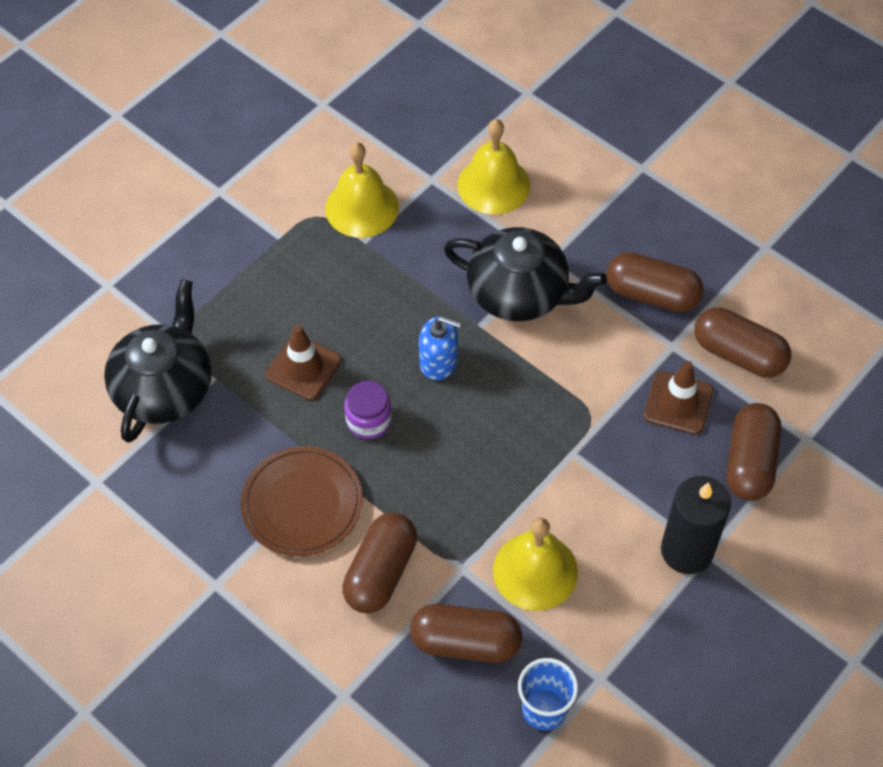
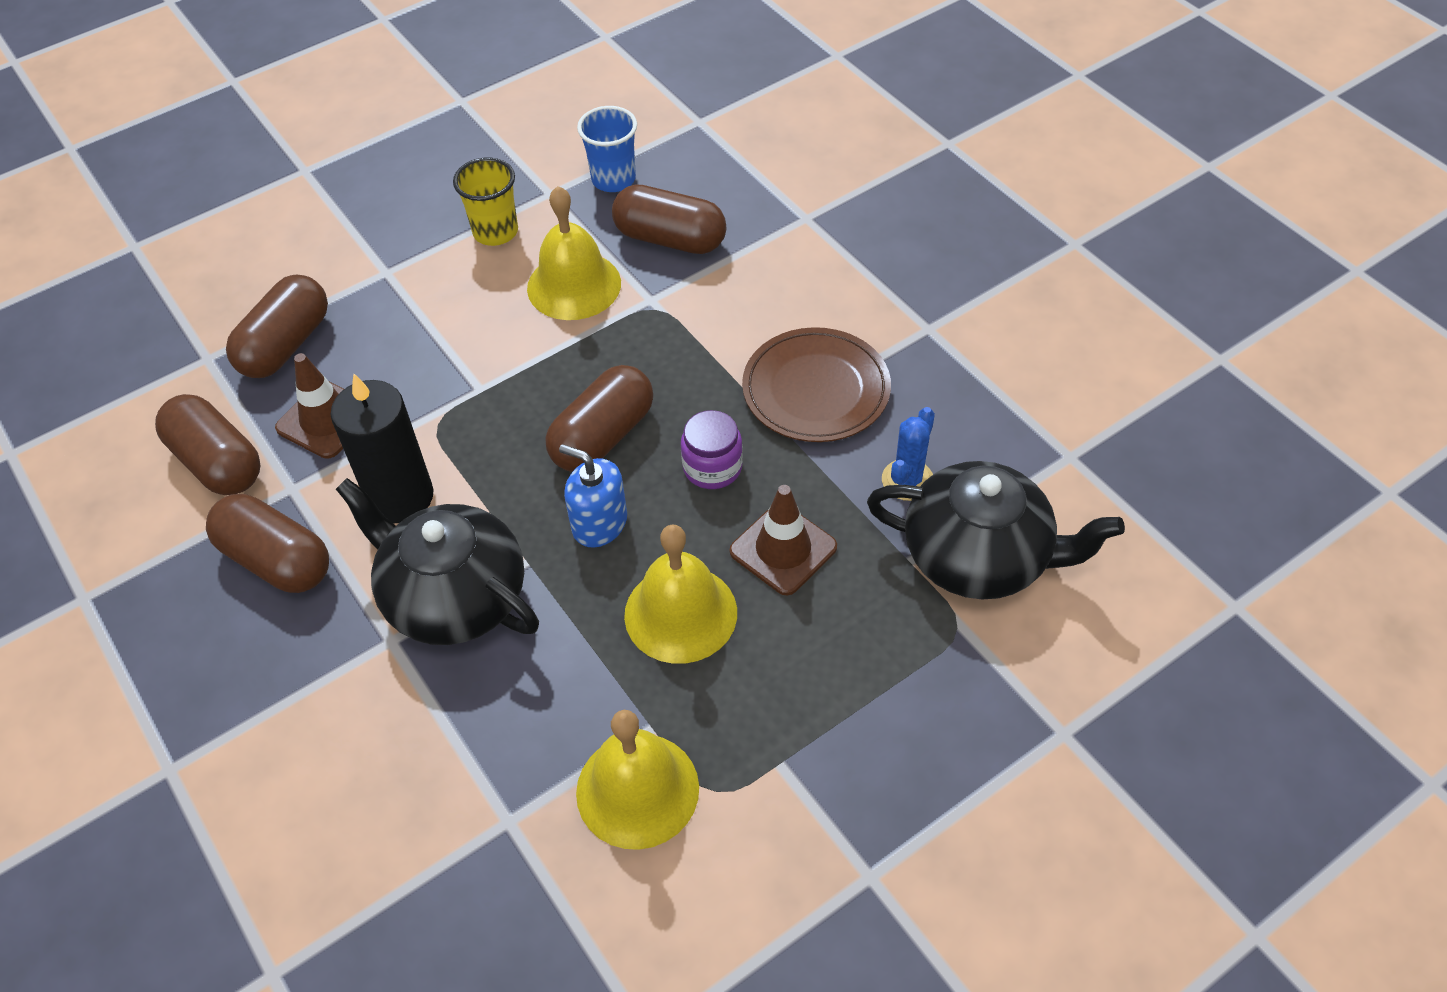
camera: 165 degrees left, 5 degrees down
(165, 388) = (978, 556): black teapot -> black teapot turned 105 degrees counterclockwise
(220, 438) = (907, 480): none -> blue cactus
(381, 572) = (741, 310): brown capsule -> brown capsule (603, 436)
(493, 185) = (413, 787): yellow bell -> yellow bell (680, 613)
(630, 618) = (495, 232): none -> yellow cup
(687, 550) = (406, 277): black candle -> black candle (401, 497)

